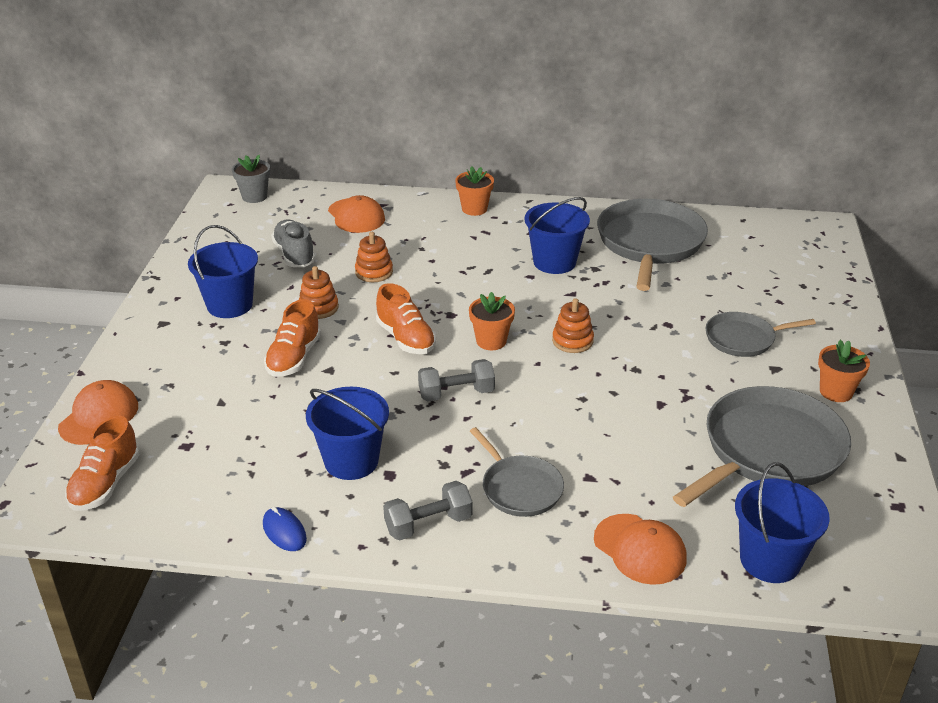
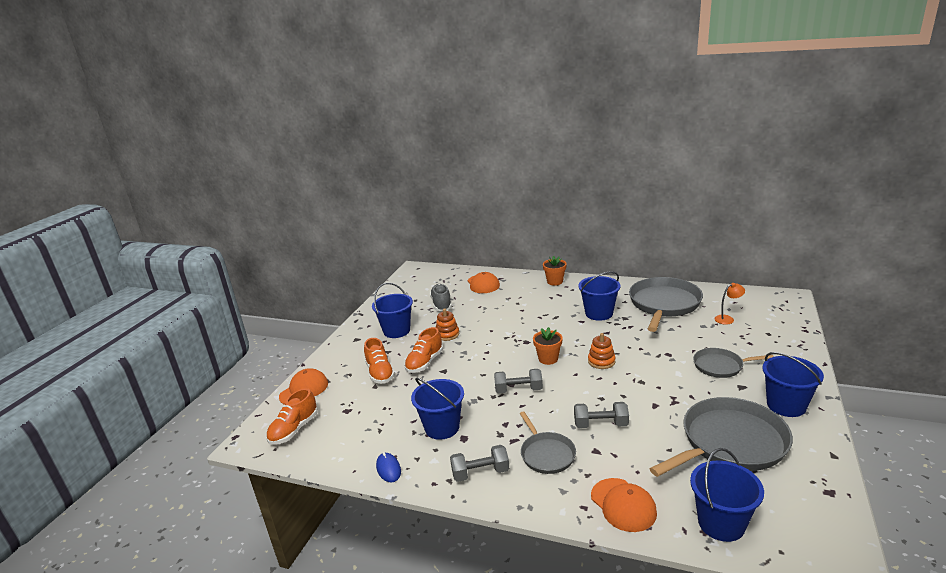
camera: 15 degrees right, 10 degrees down
(254, 196) = (428, 272): grey flower pot -> none
(374, 272) = (485, 315): orange stacking toy -> none
(406, 338) = (495, 355): orange shoe -> orange shoe (380, 373)
(589, 438) = (600, 424): none -> grey dumbbell
(744, 264) = (727, 319): none -> orange lamp
(836, 392) = (786, 405): orange flower pot -> blue bucket

